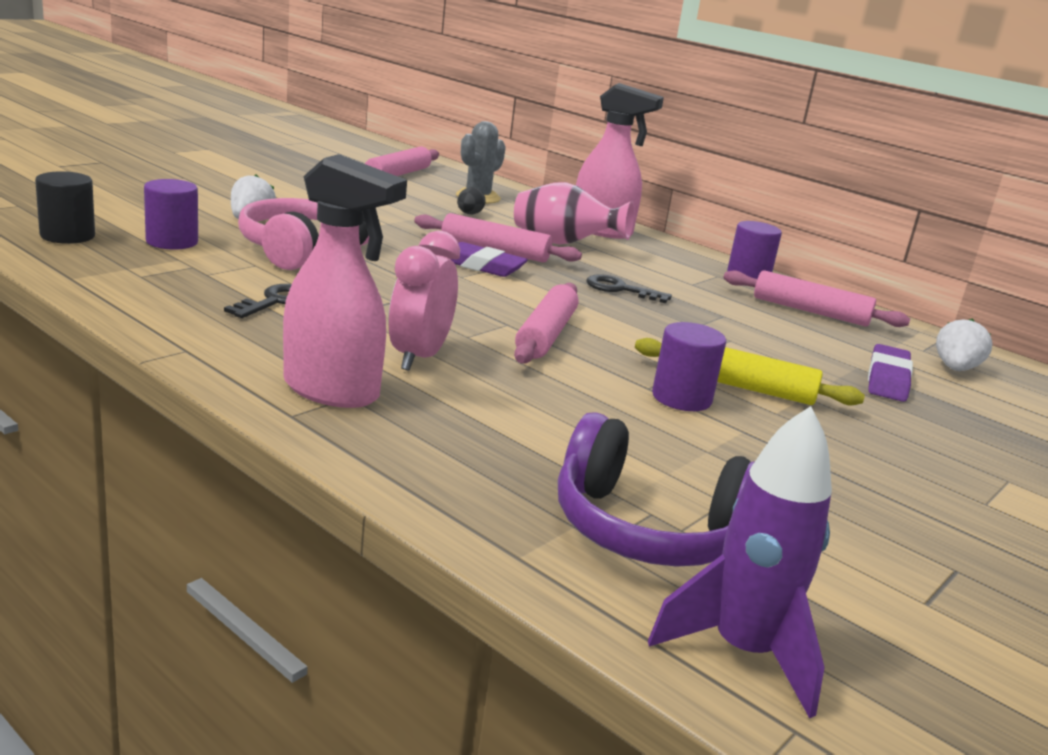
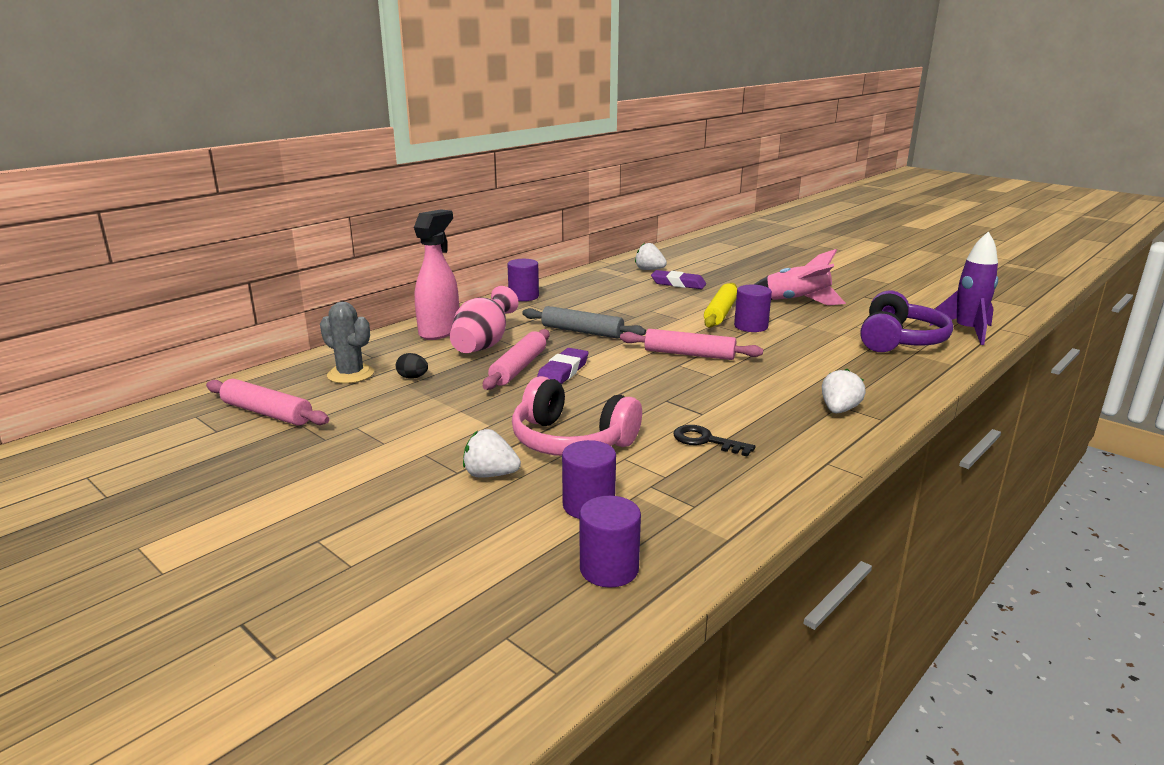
camera: 85 degrees left, 0 degrees up
(67, 236) = (609, 569): black cylinder -> purple cylinder
(332, 391) = (839, 410): pink spray bottle -> white strawberry
(419, 357) = (762, 388): pink clock -> none
(621, 289) = (582, 331): black key -> grey rolling pin
(810, 311) = (583, 288): pink rolling pin -> none
(853, 471) = (797, 301): none -> pink rocket

